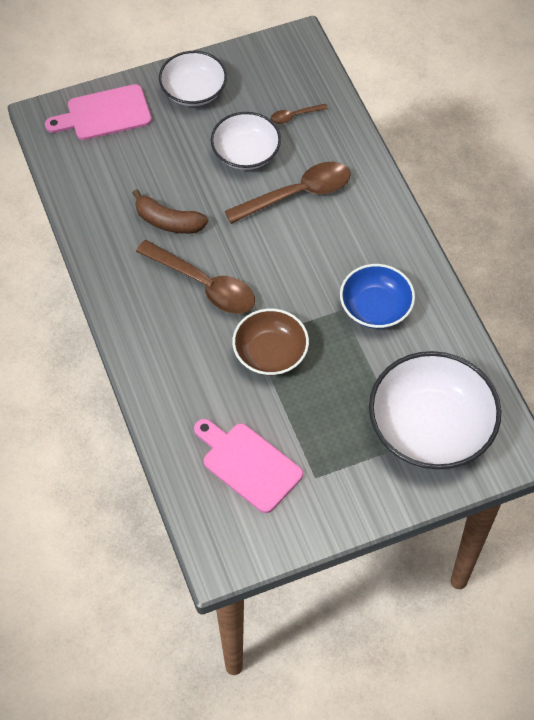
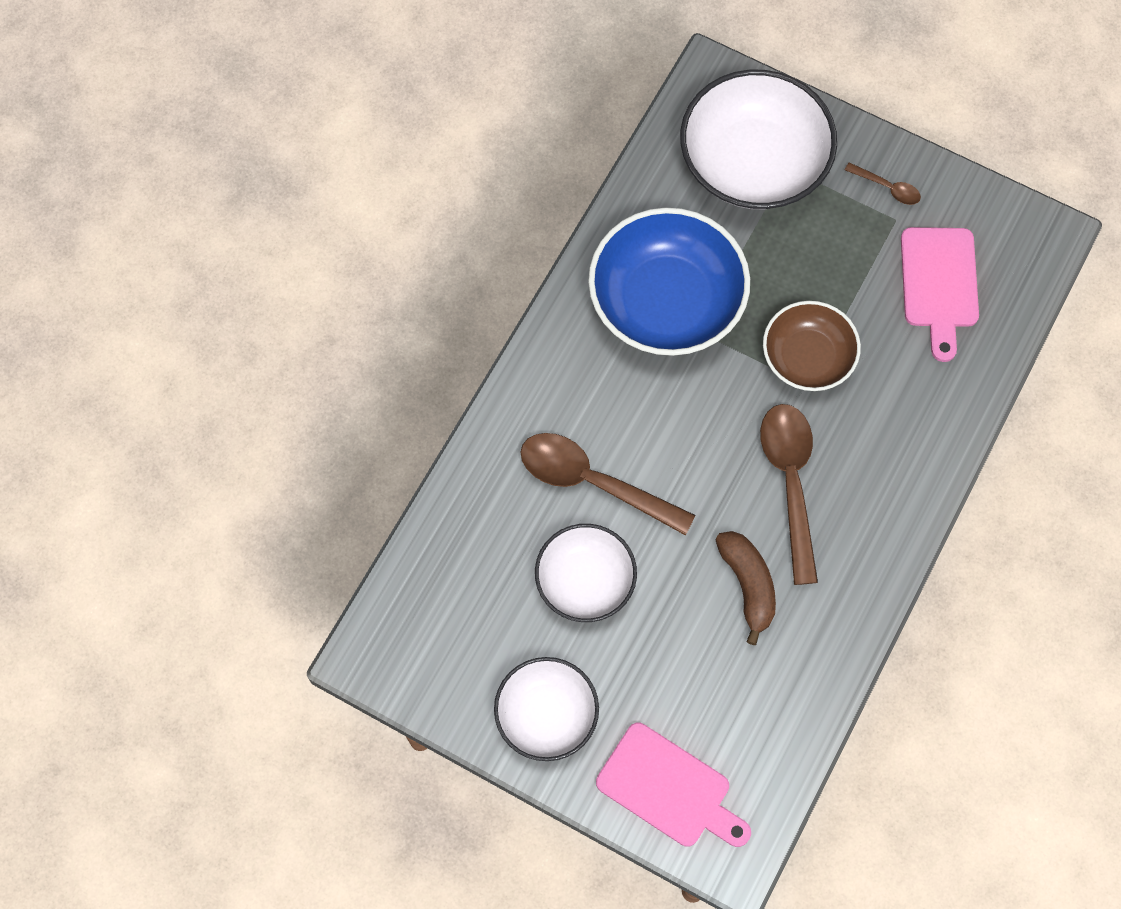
camera: 130 degrees left, 10 degrees up
(294, 116) = (487, 570): brown spoon -> brown spoon (887, 187)
(375, 307) = (666, 301): blue bowl -> blue bowl, size x1.66

